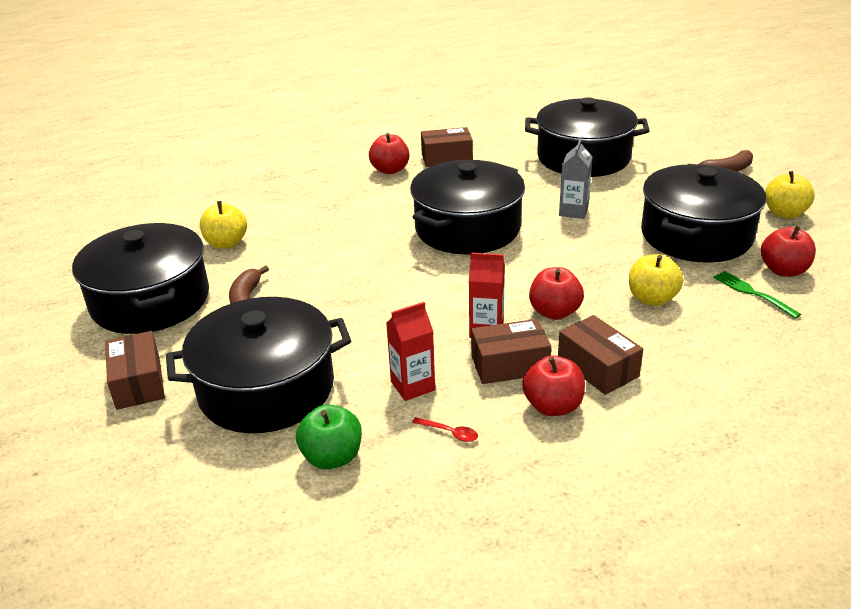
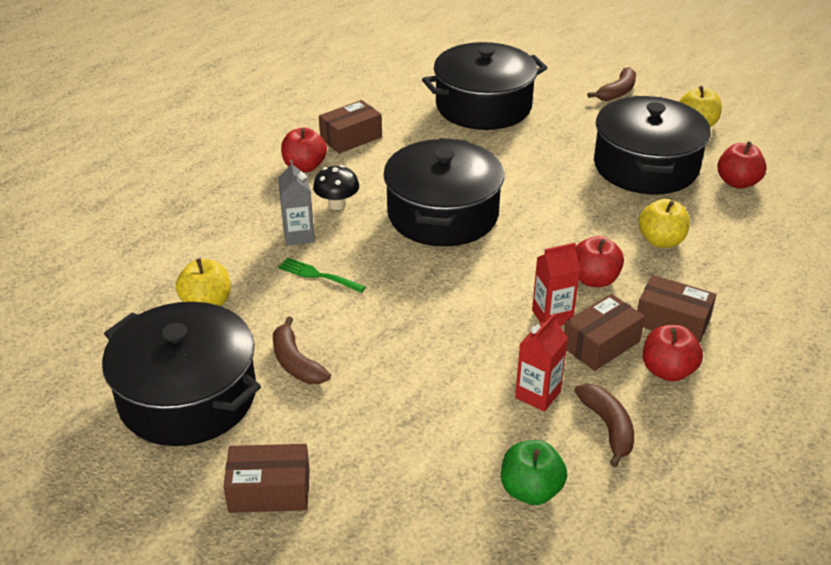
camera: 30 degrees left, 5 degrees up
(138, 383) = (269, 490): brown box -> brown box turned 45 degrees counterclockwise
(266, 389) = (407, 447): black pot -> none
(389, 201) = (337, 204): none -> black mushroom
(450, 433) = (608, 427): red spoon -> brown banana
(573, 211) = (523, 169): grey carton -> grey carton (298, 235)
(753, 293) = (732, 211): green fork -> green fork (319, 275)

